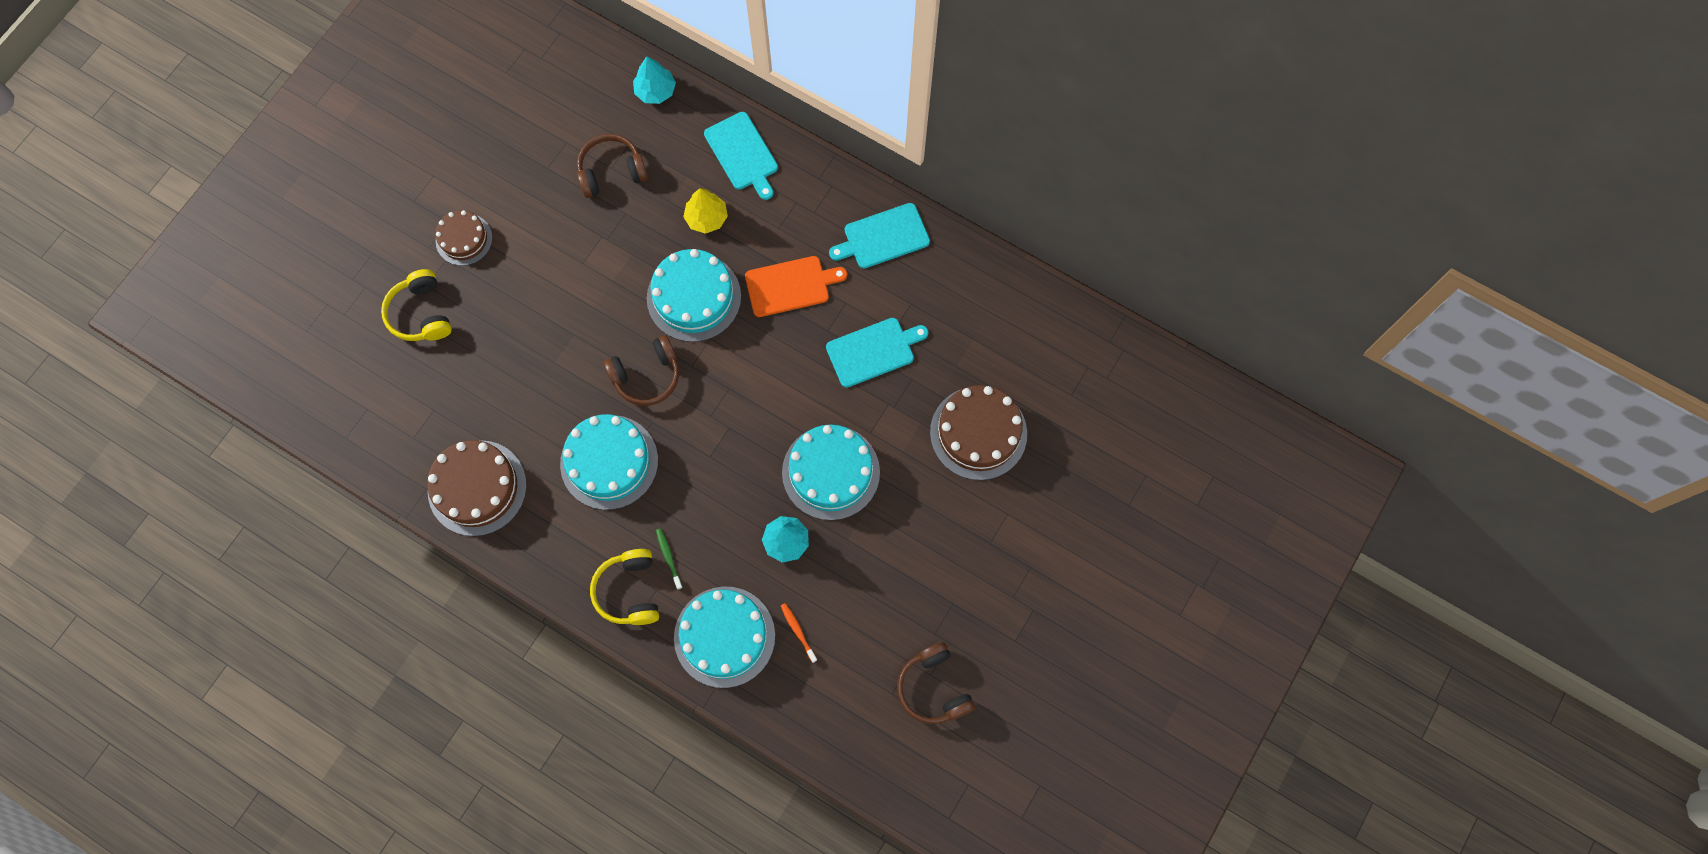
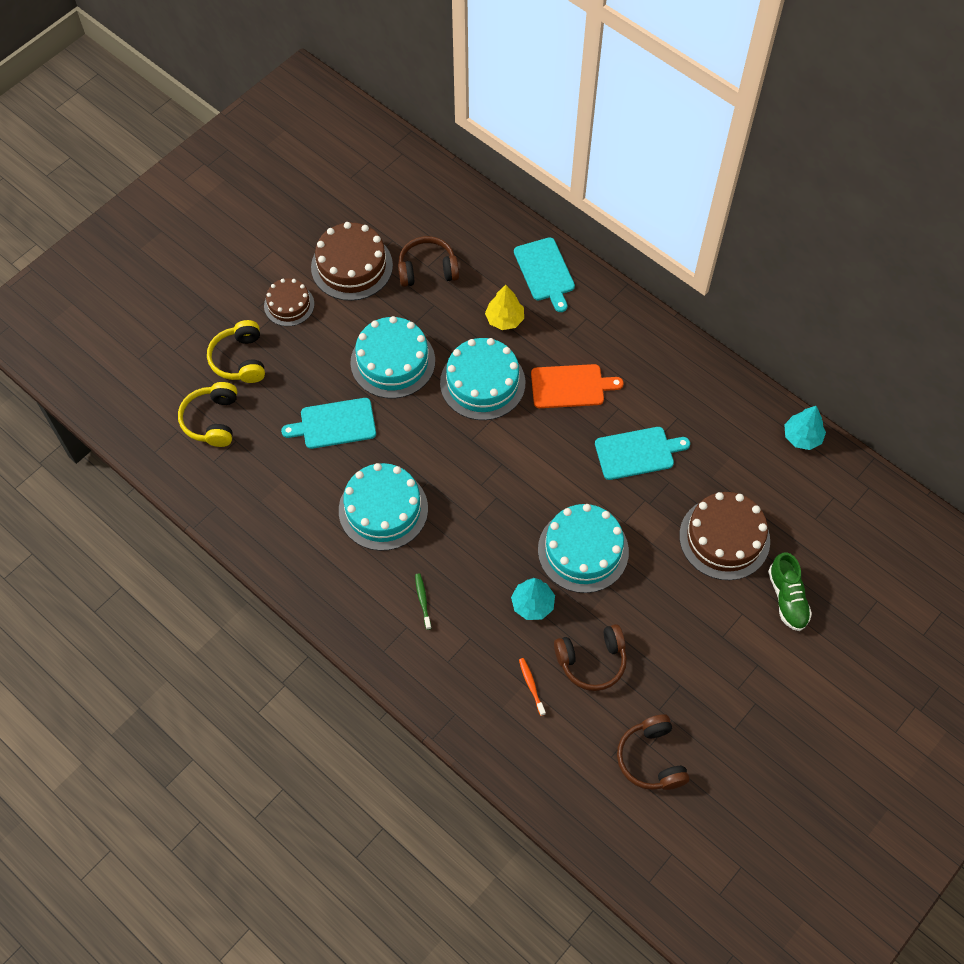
camera: 10 degrees right, 10 degrees down
(477, 488) = (261, 512): brown cake -> brown cake (352, 266)
(629, 591) = (382, 624): yellow headphones -> yellow headphones (212, 420)
(647, 376) = (429, 442): brown headphones -> brown headphones (592, 661)
(655, 91) = (477, 210): turquoise tree -> turquoise tree (802, 437)
(724, 636) = (462, 679): turquoise cake -> turquoise cake (392, 361)
(883, 237) = (660, 358): turquoise cutting board -> turquoise cutting board (334, 424)
(1052, 489) = (787, 598): none -> green shoe

